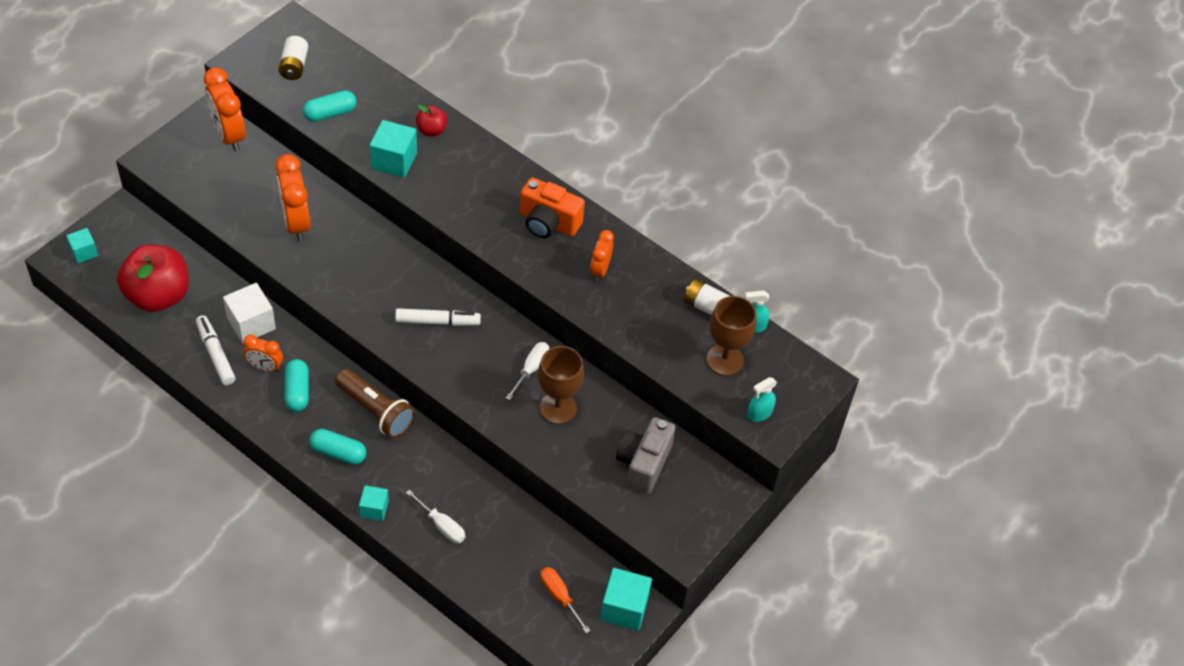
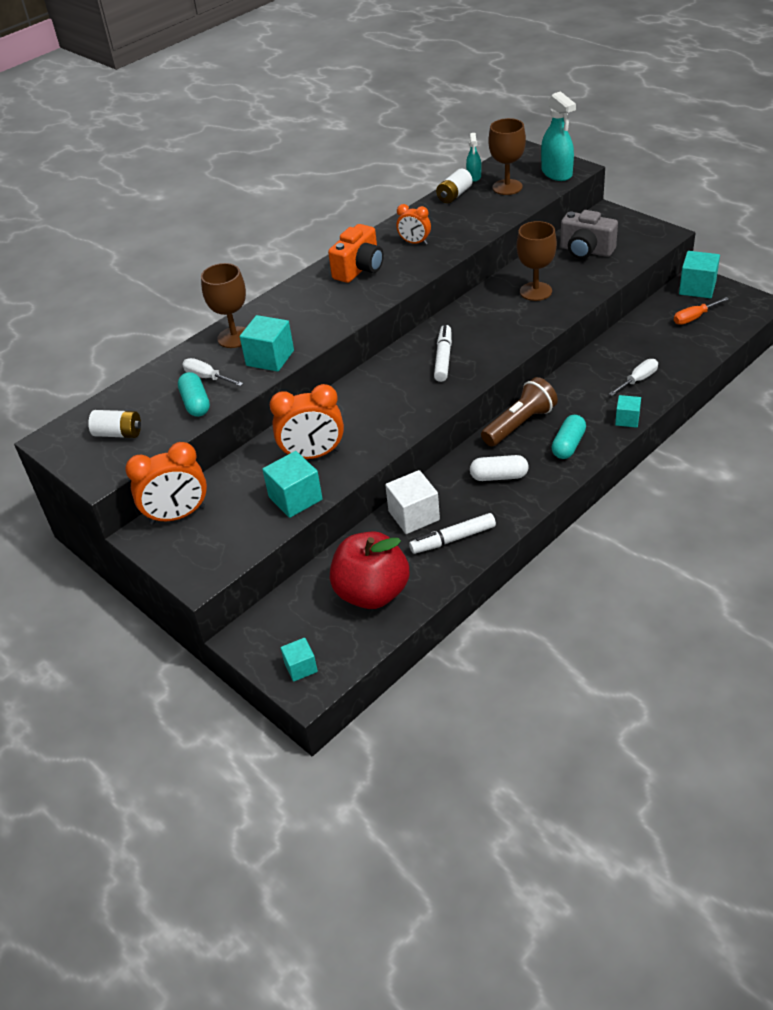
camera: 75 degrees left, 10 degrees down
(238, 214) = (295, 498): none -> turquoise cube
(265, 367) = (469, 501): orange clock -> none
(297, 391) = (499, 476): turquoise capsule -> white capsule
(431, 130) = (234, 337): red apple -> brown goblet
(531, 369) = (495, 306): white screwdriver -> white screwdriver (207, 377)
(759, 413) = (557, 173): turquoise spray bottle -> turquoise spray bottle, size x1.78

